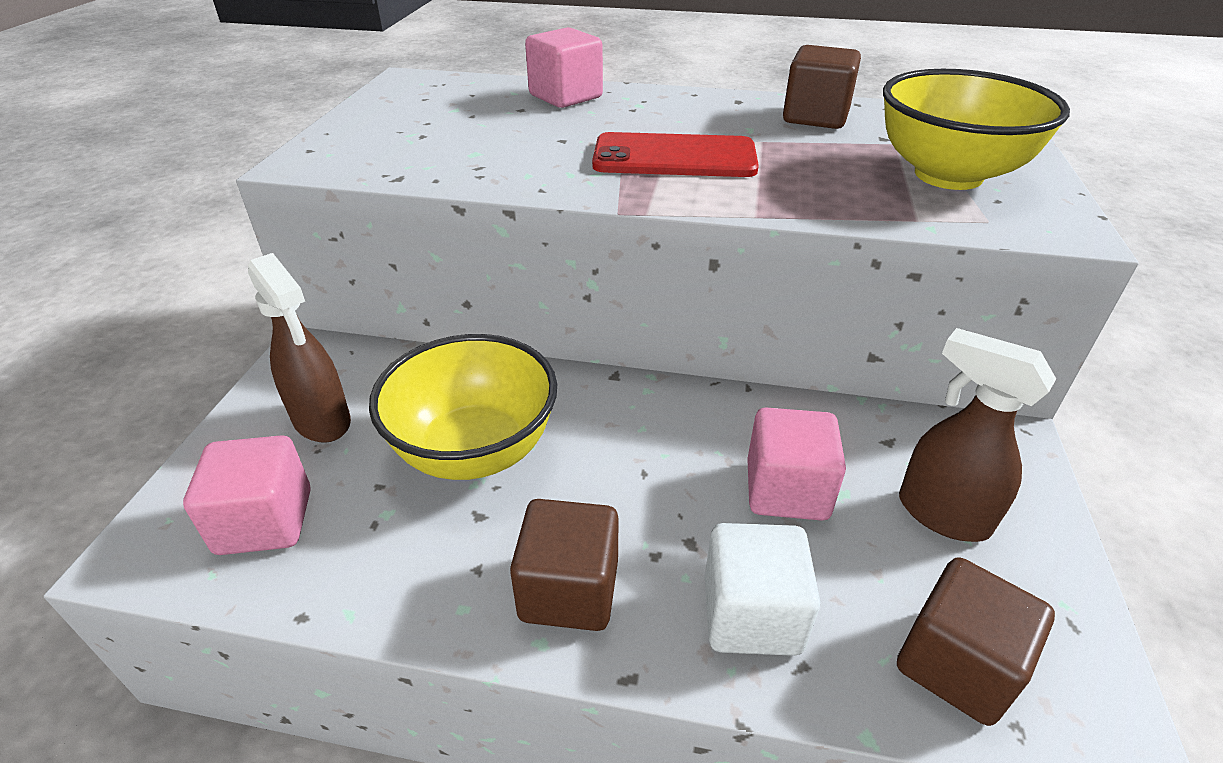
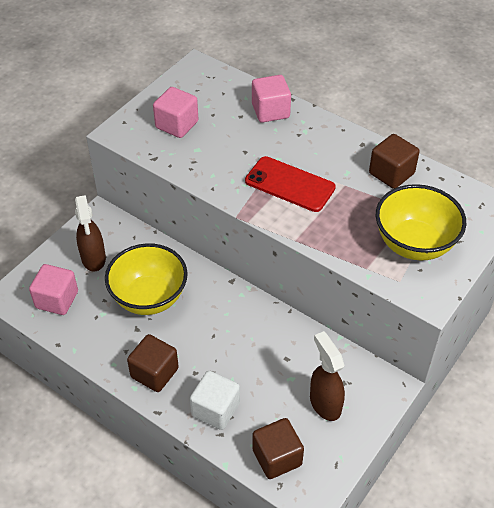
camera: 25 degrees right, 10 degrees up
(786, 490) = (267, 367): pink cube -> pink cube (177, 125)

